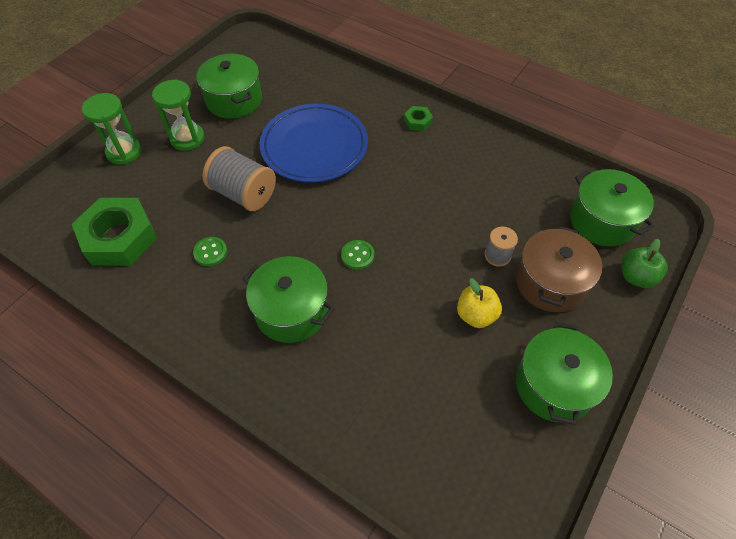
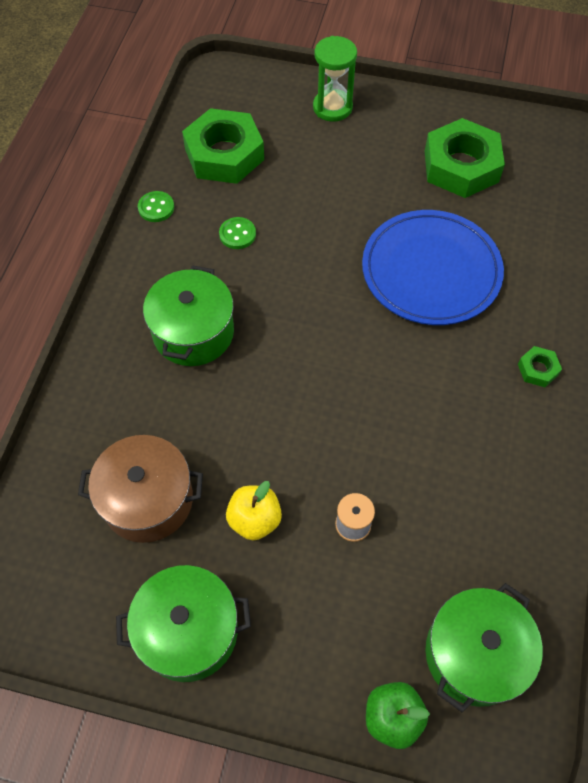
camera: 70 degrees right, 5 degrees up
(187, 138) = (379, 150): green hourglass -> none
(234, 100) = (461, 166): green pot -> green nut
(243, 194) = (326, 231): grey spool -> none
(357, 255) = (289, 370): green button -> green button (156, 208)
(550, 282) = (336, 599): brown pot -> brown pot (148, 500)

